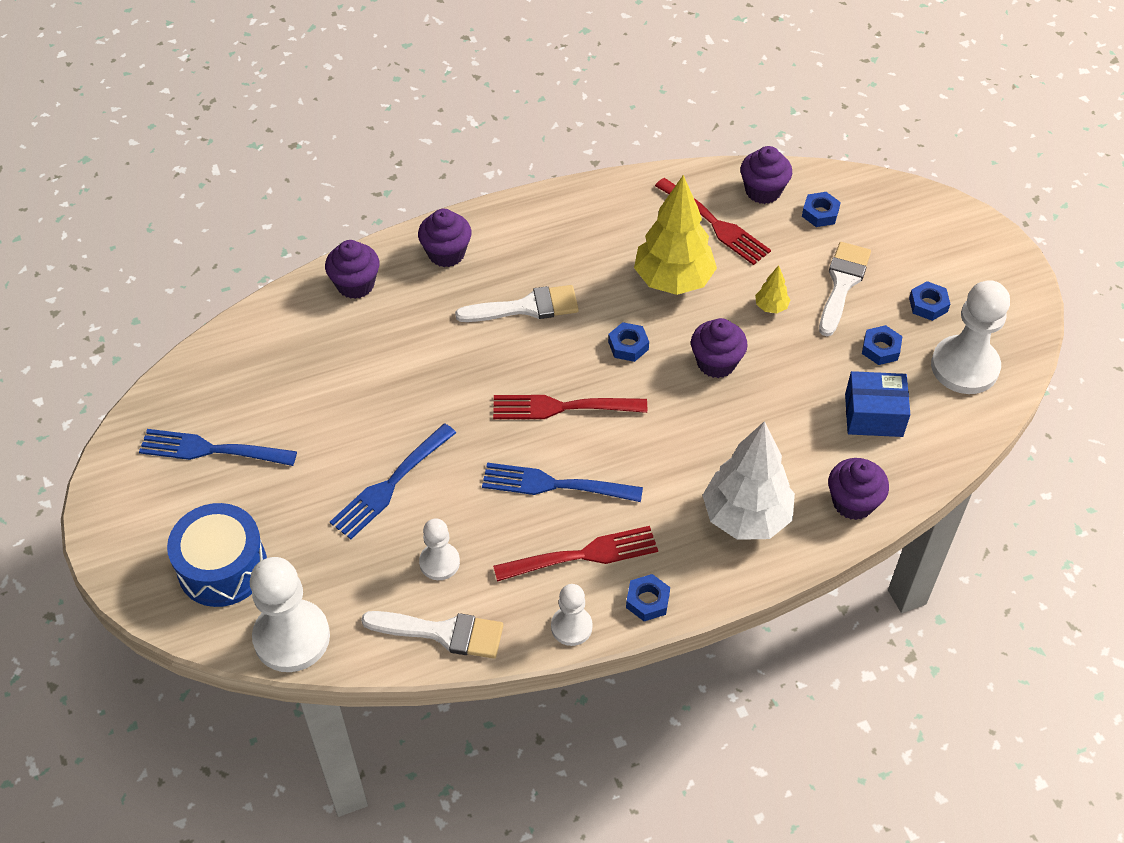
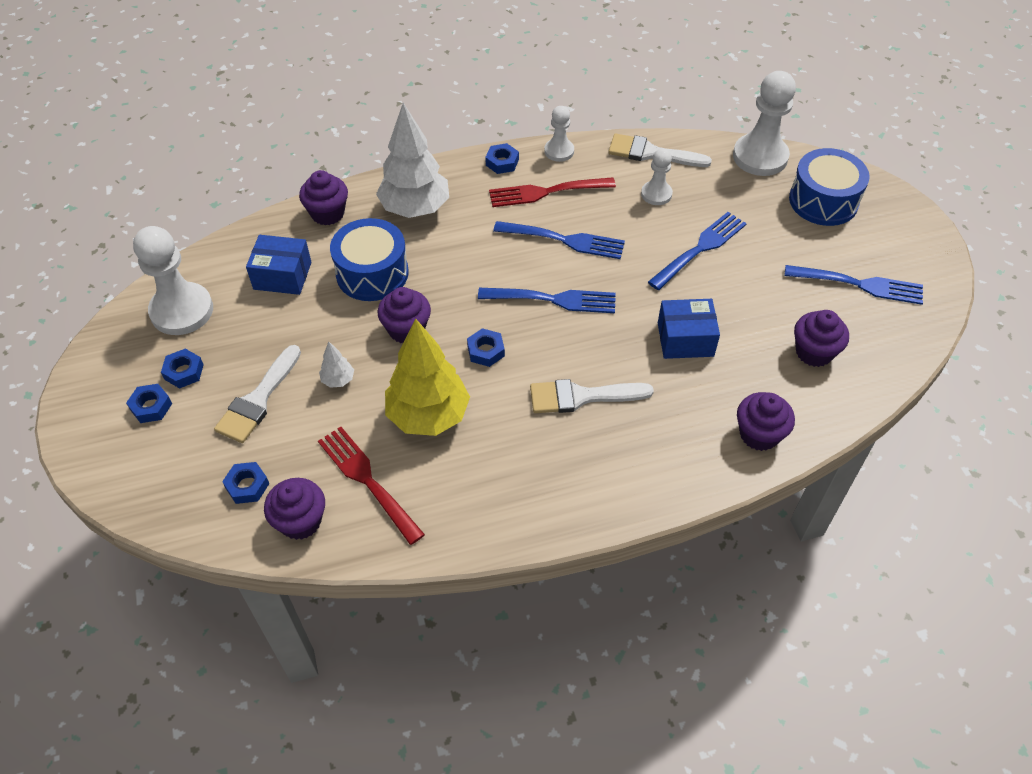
camera: 175 degrees left, 0 degrees up
(418, 372) = (685, 339): none -> blue box
(446, 253) = (665, 465): purple cupcake -> purple cupcake (814, 352)
(562, 407) = (553, 300): red fork -> blue fork
(771, 307) = (338, 380): yellow tree -> white tree
(772, 425) = (372, 273): none -> blue drum
(881, 349) = (250, 332): blue nut -> blue nut (151, 406)

